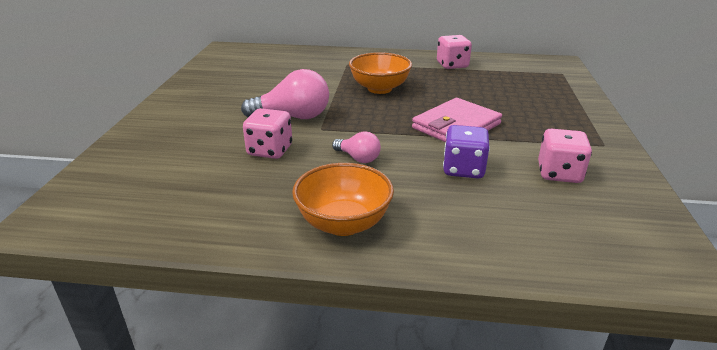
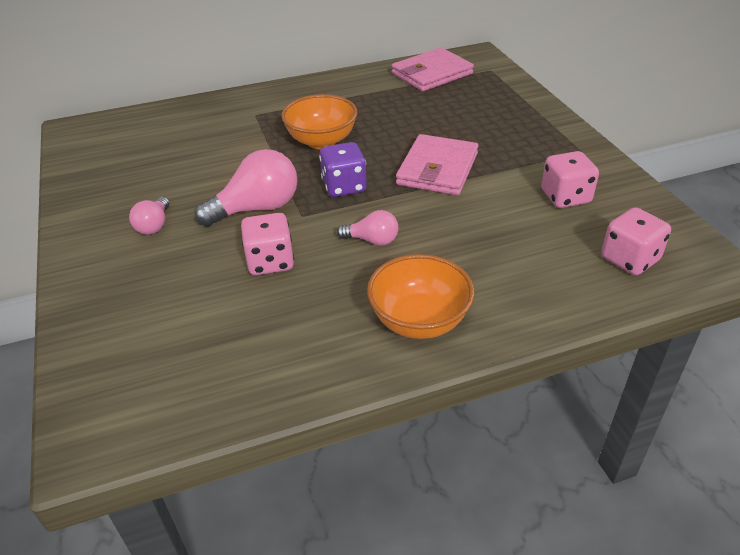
camera: 25 degrees left, 10 degrees up
(217, 109) = (154, 225): none -> pink light bulb
(452, 65) = (374, 86): pink dice -> pink dice (629, 259)
(463, 169) = (481, 220): purple dice -> purple dice (344, 186)
(507, 66) = (431, 74): none -> pink wallet

